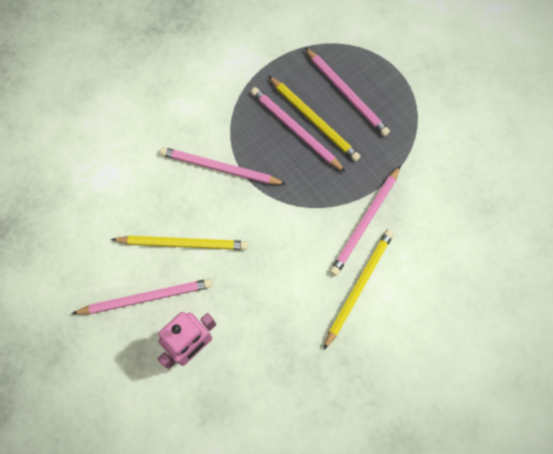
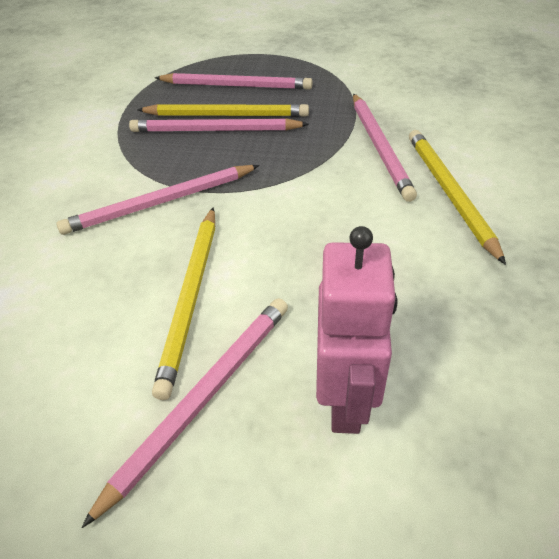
camera: 40 degrees left, 25 degrees down
(183, 243) = (191, 297): yellow pencil -> yellow pencil turned 135 degrees clockwise

